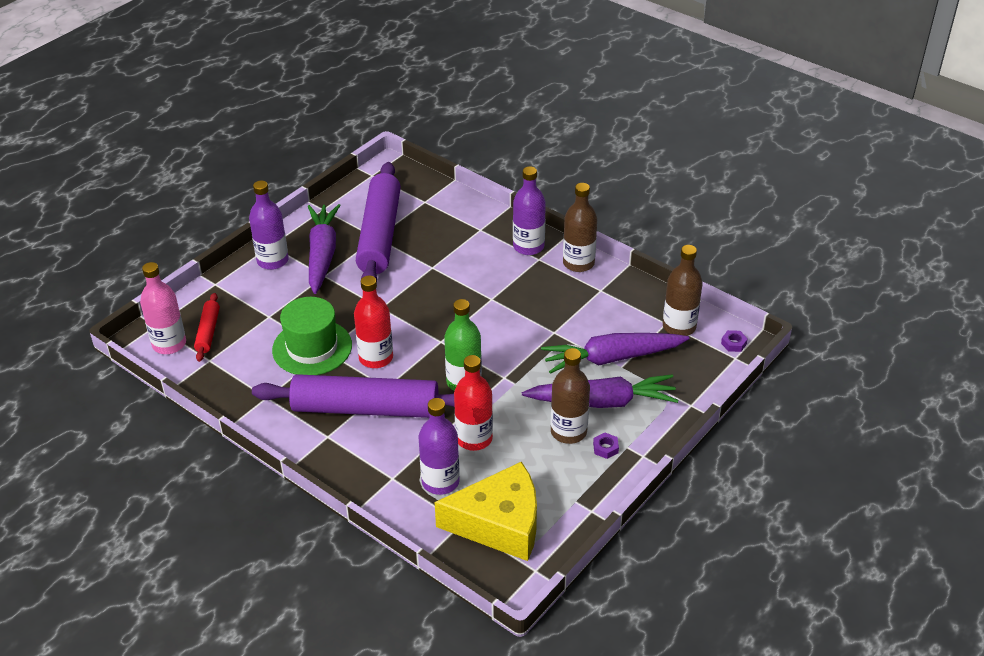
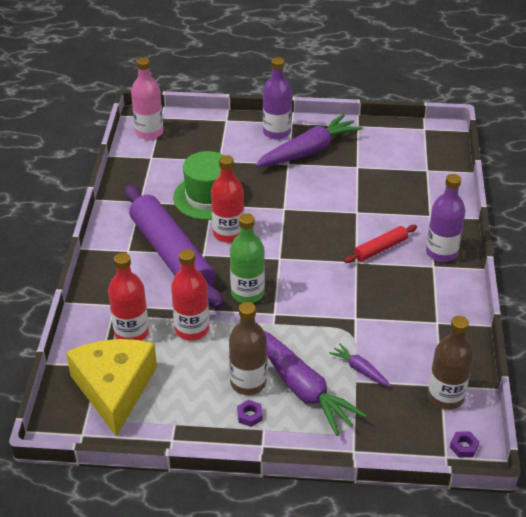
camera: 55 degrees right, 0 degrees up
(208, 332) = (177, 142): red rolling pin -> red rolling pin (380, 249)
(380, 234) = (362, 167): purple rolling pin -> none
(440, 481) = (131, 333): purple bottle -> red bottle
(499, 524) = (114, 389): yellow cheese -> yellow cheese turned 150 degrees counterclockwise
(578, 263) = (455, 292): brown bottle -> none
(612, 358) = (360, 369): purple carrot -> purple carrot, size x0.47

